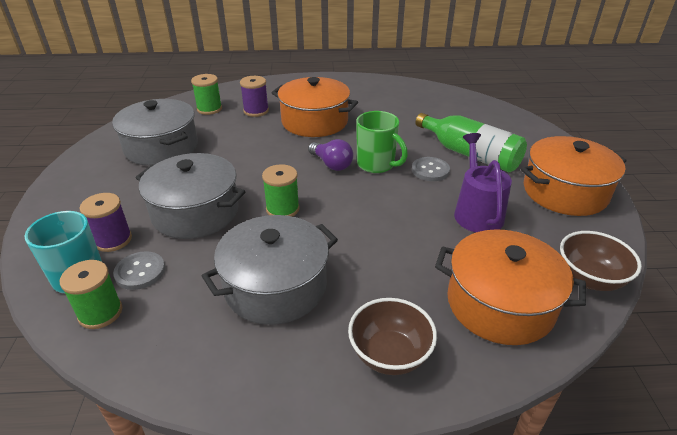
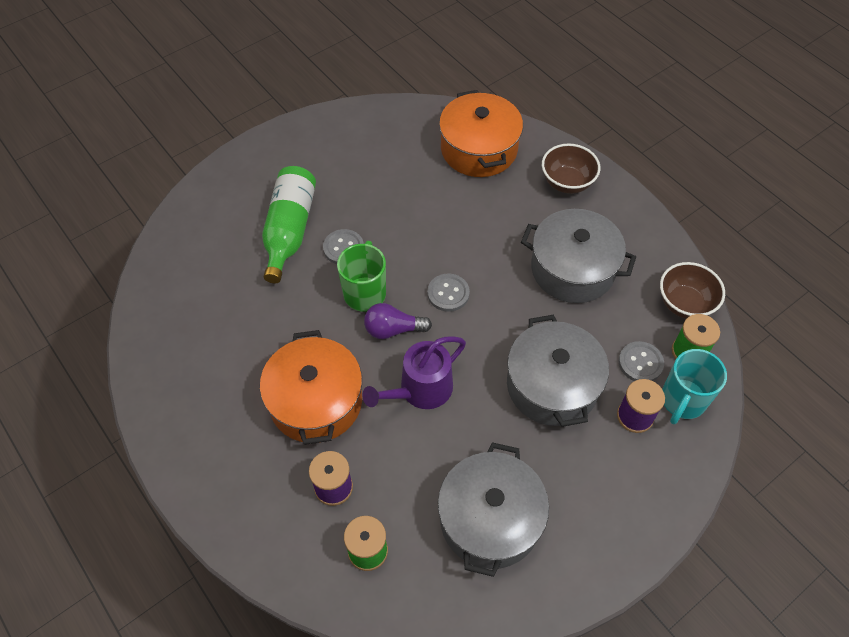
camera: 125 degrees left, 20 degrees up
(282, 209) = (491, 323): green spool -> none
(331, 164) = (393, 329): purple light bulb -> purple light bulb turned 105 degrees counterclockwise
(334, 200) = (448, 293): none -> grey button
(477, 212) = (385, 193): purple watering can -> purple watering can (420, 390)
(564, 192) = (310, 150): orange pot -> none
(589, 279) = (415, 115): brown bowl -> brown bowl (684, 304)

